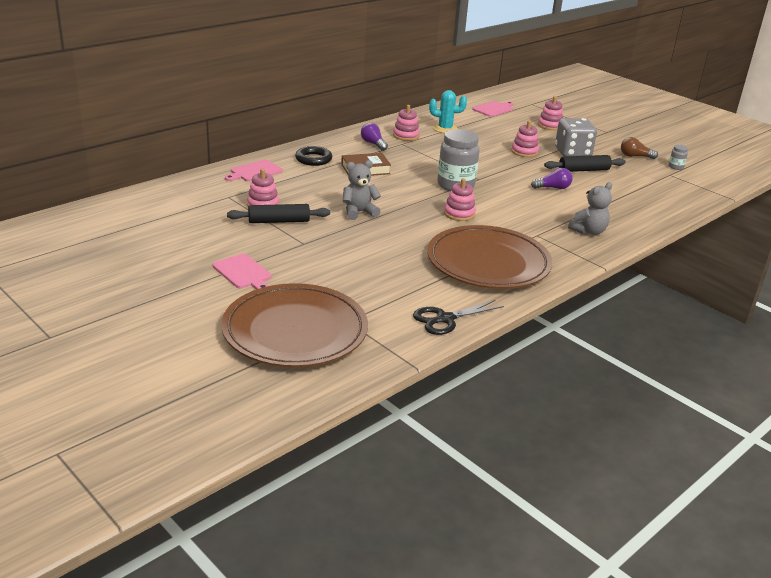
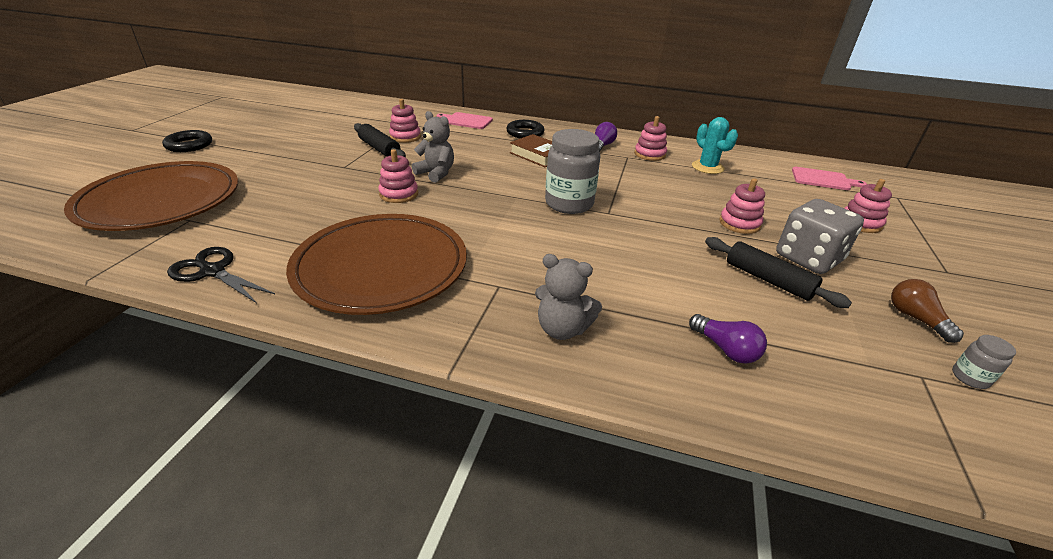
camera: 60 degrees right, 5 degrees up
(153, 307) = (189, 145): none -> black ring
(243, 273) = (267, 158): pink cutting board -> none
(459, 214) = (496, 222): pink stacking toy -> pink stacking toy (399, 194)
(553, 188) = (664, 267): purple light bulb -> purple light bulb (725, 349)

